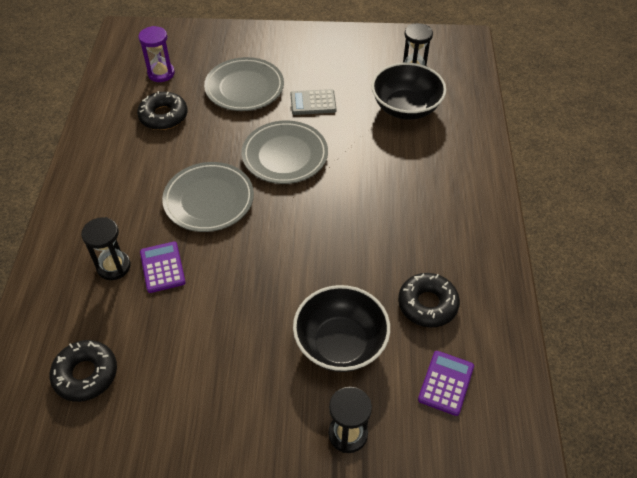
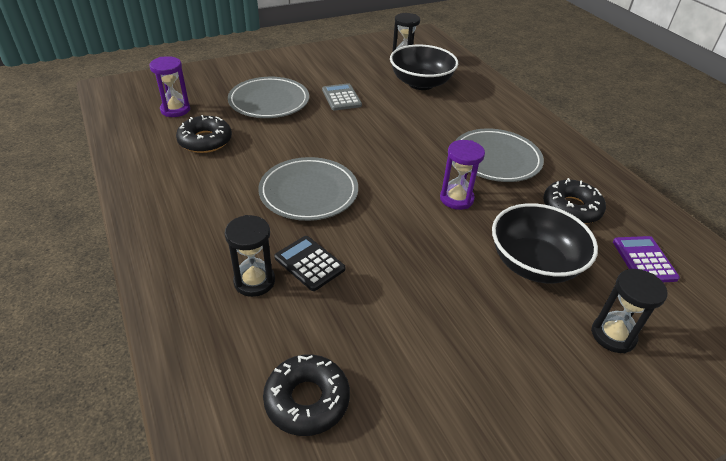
camera: 30 degrees left, 10 degrees down
(162, 267) = (309, 263): purple calculator -> black calculator
(285, 155) = (350, 139): grey plate -> grey plate (496, 159)
(313, 103) = (341, 98): grey calculator -> grey calculator turned 105 degrees clockwise
(328, 253) = (456, 199): none -> purple hourglass

